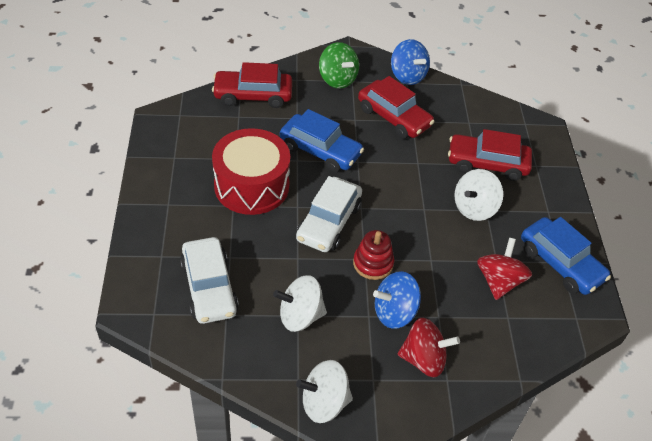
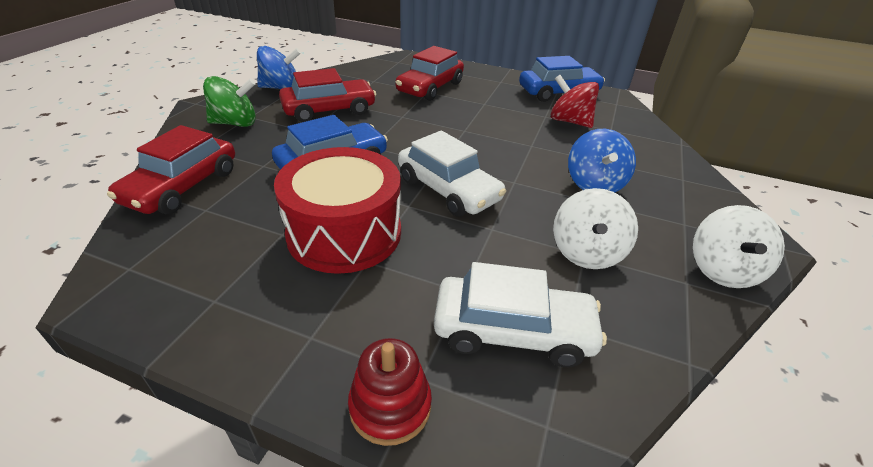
camera: 65 degrees left, 10 degrees down
(373, 263) = (523, 178): red stacking toy -> red stacking toy (390, 406)
(423, 359) = (657, 184): red spinning top -> none
(474, 208) = (478, 107): white spinning top -> none

